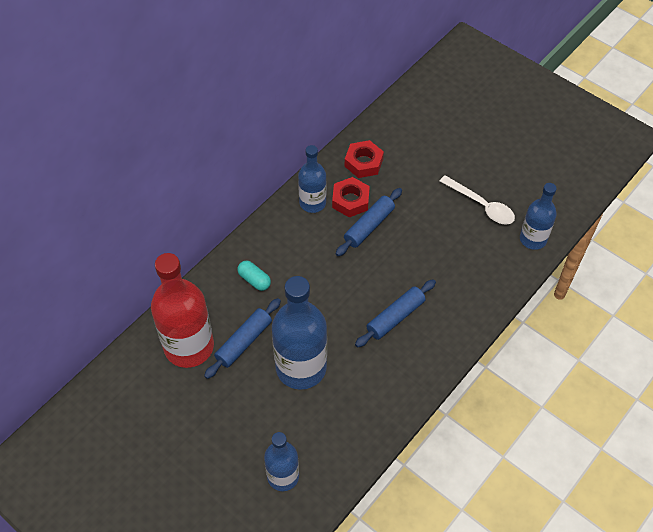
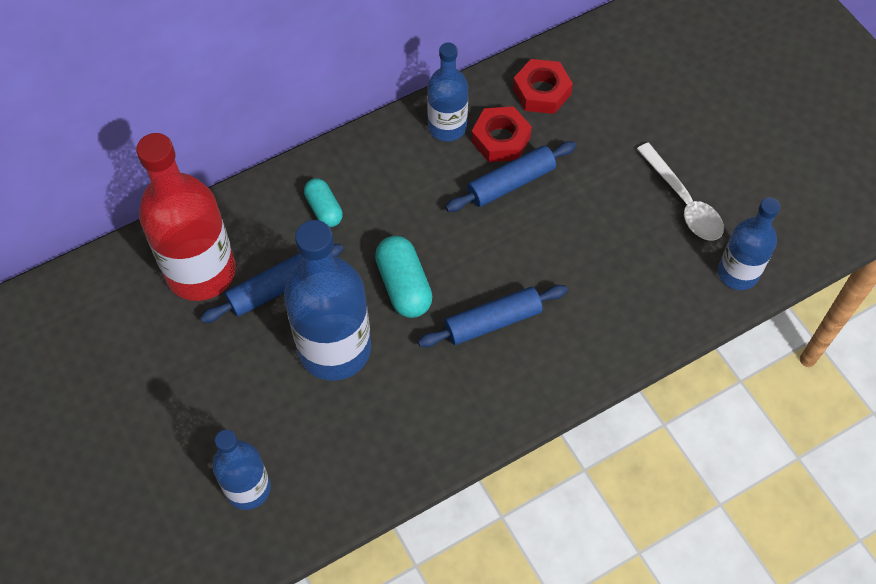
camera: 20 degrees right, 5 degrees up
(328, 313) = (403, 286): none -> turquoise capsule

